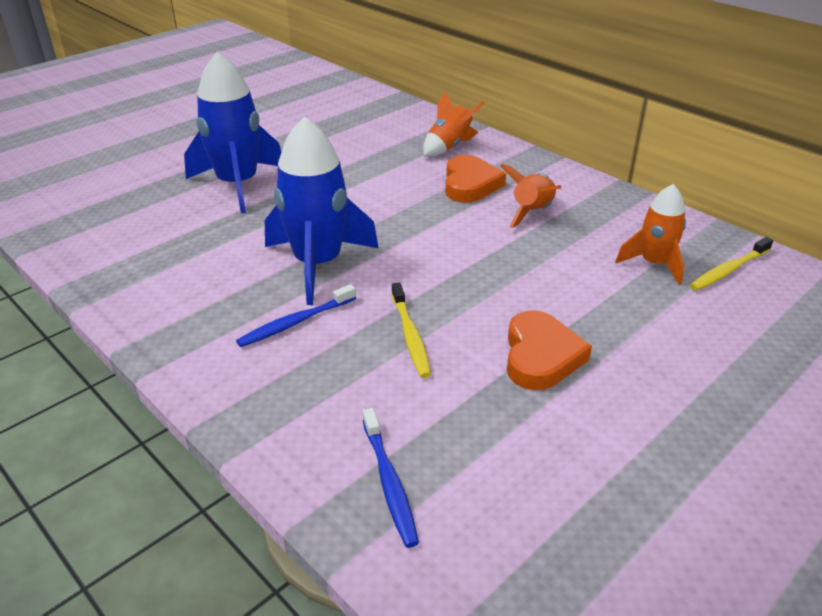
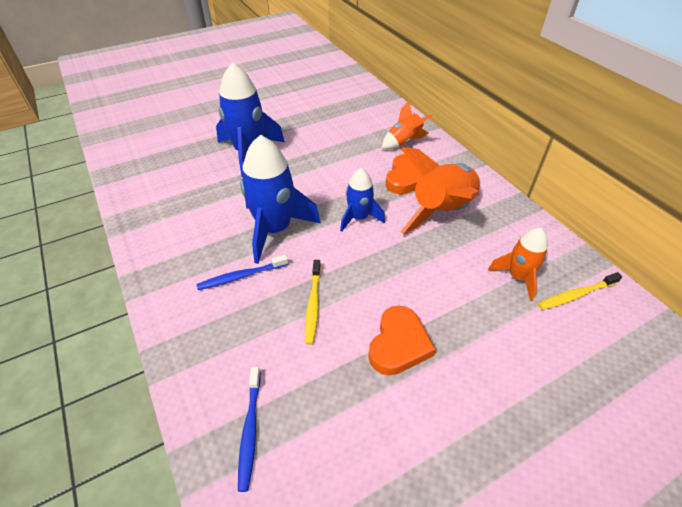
camera: 15 degrees right, 10 degrees up
(427, 234) = (359, 218): none -> blue rocket
(532, 212) = (442, 211): orange rocket -> orange rocket, size x1.73

